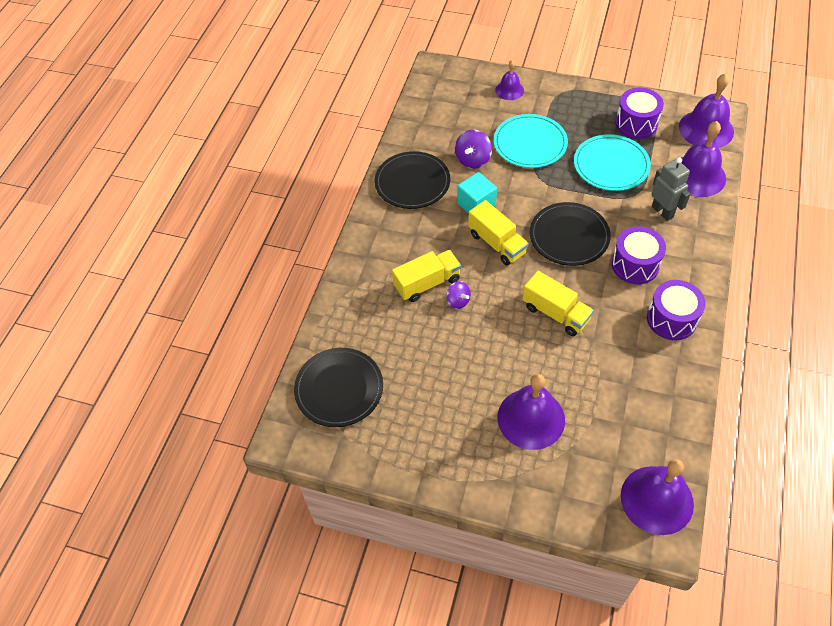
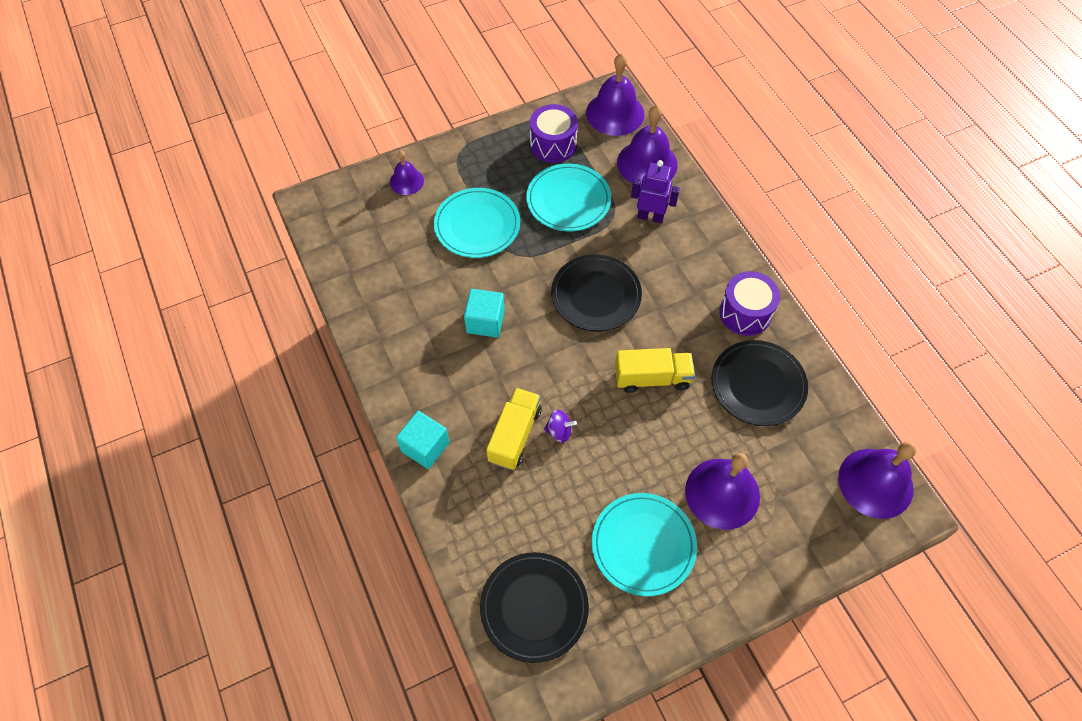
camera: 45 degrees left, 5 degrees up
(366, 251) = (425, 447): none -> turquoise cube
(412, 182) = (402, 341): black plate -> black plate (758, 384)
(443, 407) = (643, 545): none -> turquoise plate
(473, 160) = (439, 277): purple spinning top -> none
(497, 243) = (540, 347): yellow truck -> none
(635, 265) = (673, 283): purple drum -> none
(662, 211) = (650, 217): grey robot -> purple robot

